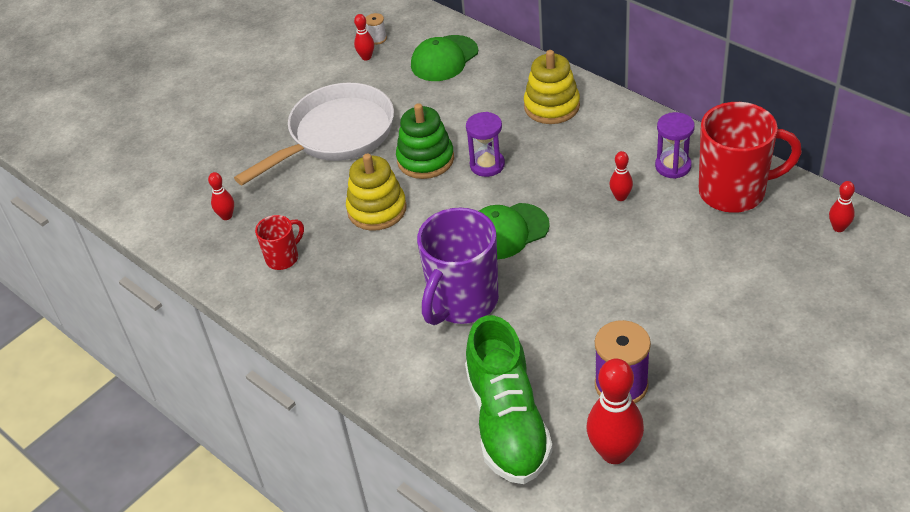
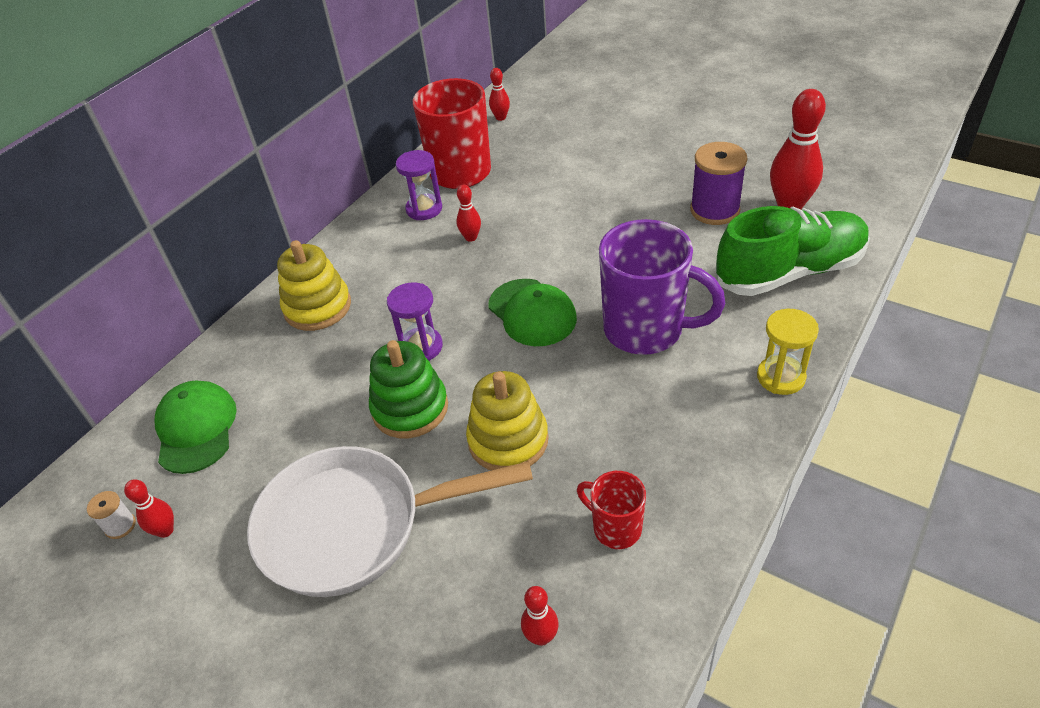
camera: 100 degrees left, 0 degrees up
(336, 135) = (353, 526): white pan -> white pan turned 45 degrees counterclockwise
(379, 380) = (781, 377): none -> yellow hourglass
(444, 59) = (196, 429): green cap -> green cap turned 135 degrees counterclockwise

